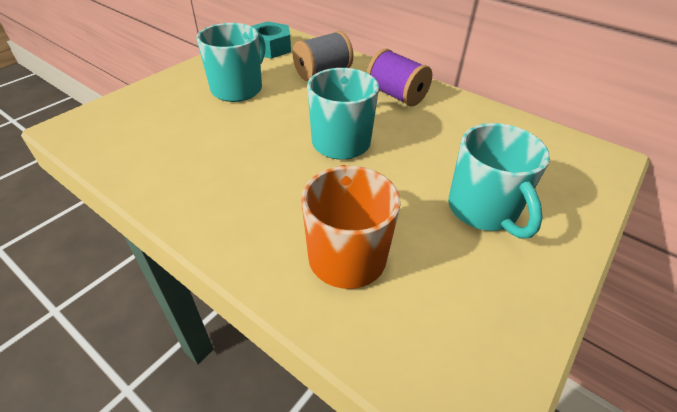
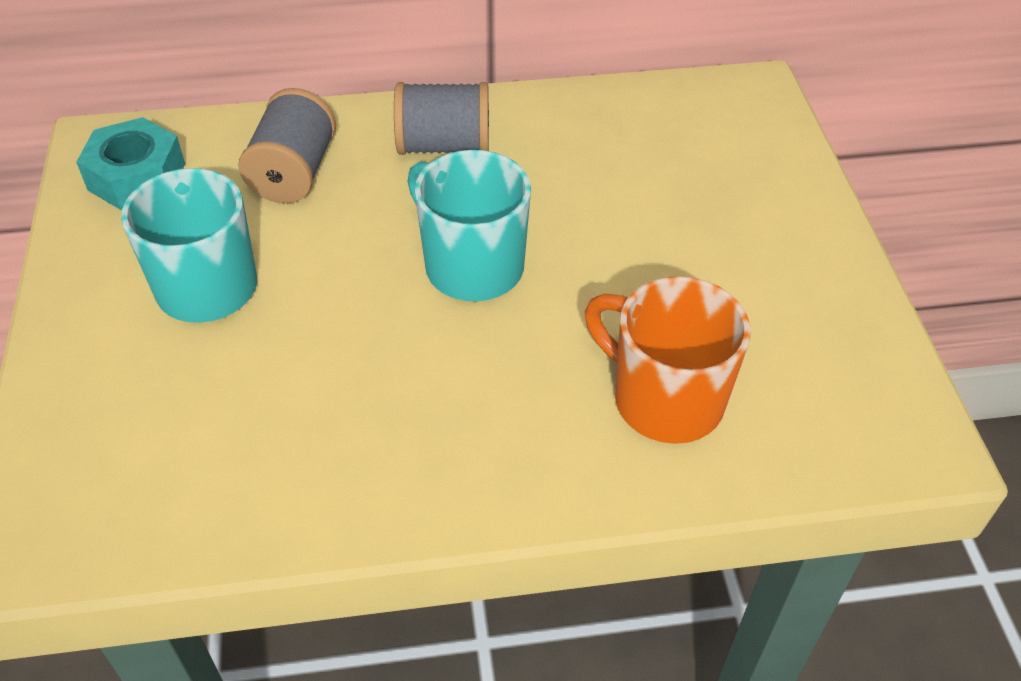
camera: 45 degrees left, 5 degrees up
(396, 95) = (444, 146): purple spool -> grey spool
(483, 210) = (720, 243): turquoise mug -> none

